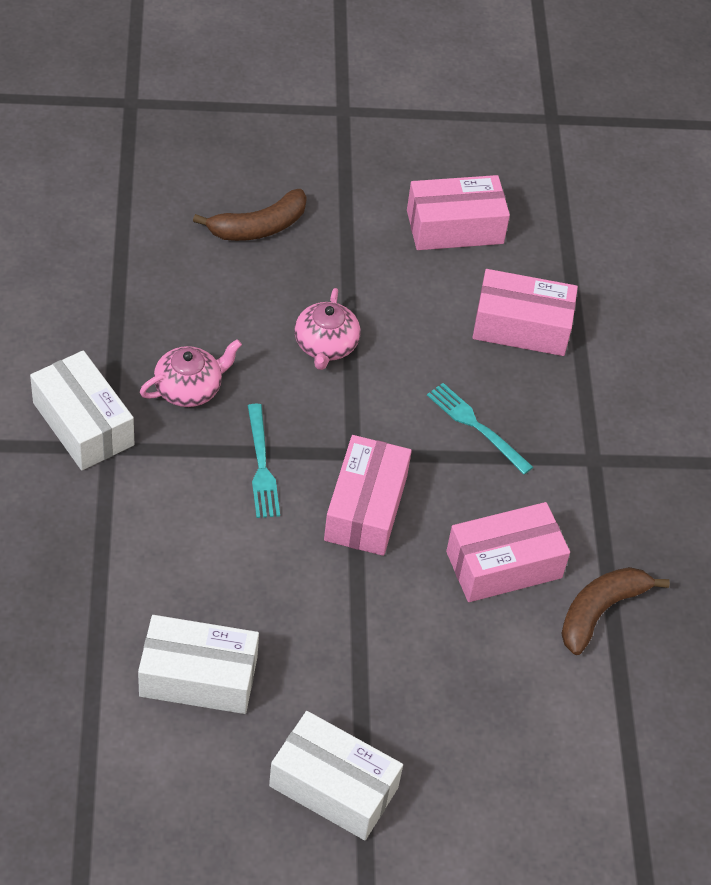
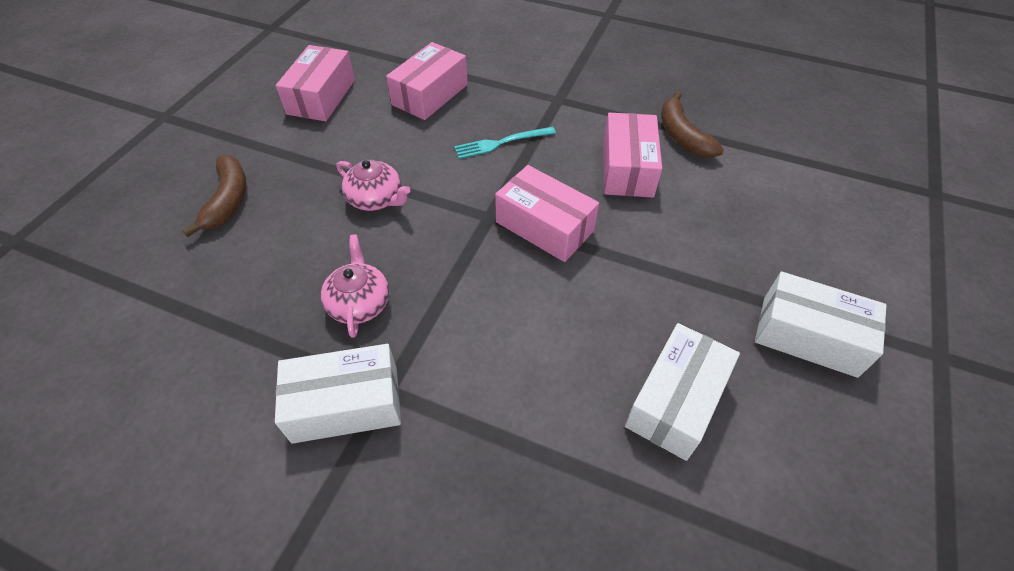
camera: 60 degrees left, 0 degrees up
(261, 465) = (470, 278): turquoise fork -> none
(333, 787) = (808, 336): white box -> white box turned 60 degrees clockwise

